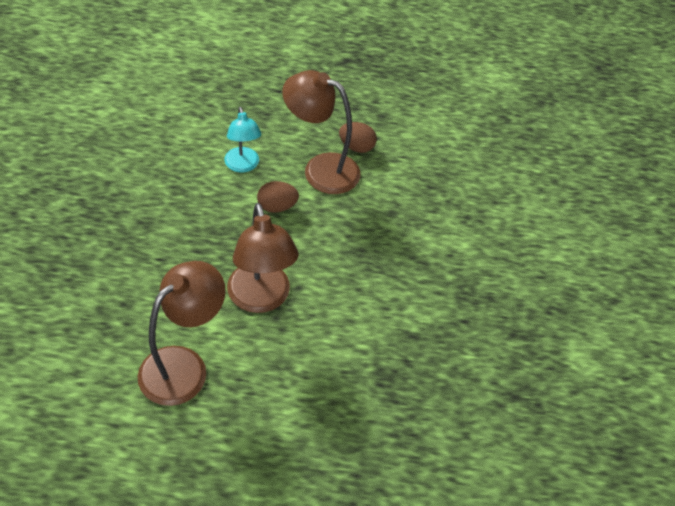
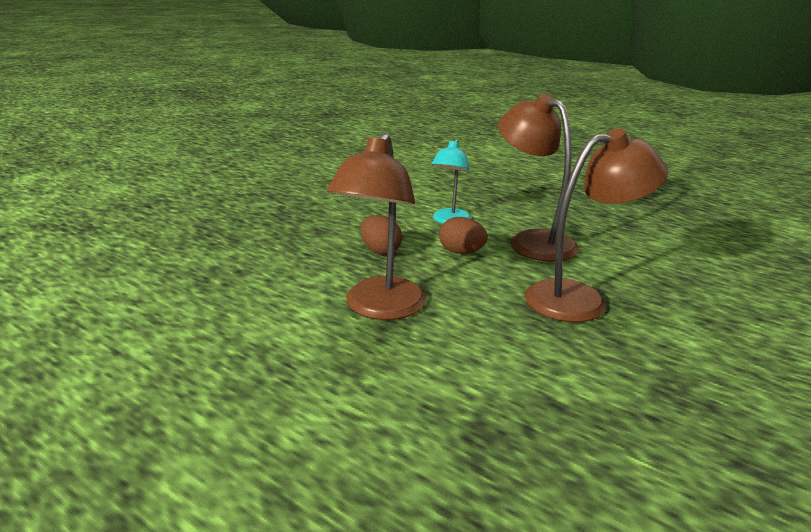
camera: 35 degrees right, 25 degrees down
(184, 365) = (241, 330): brown lamp -> brown lamp (580, 299)
(356, 147) = (586, 237): brown egg -> brown egg (380, 251)

